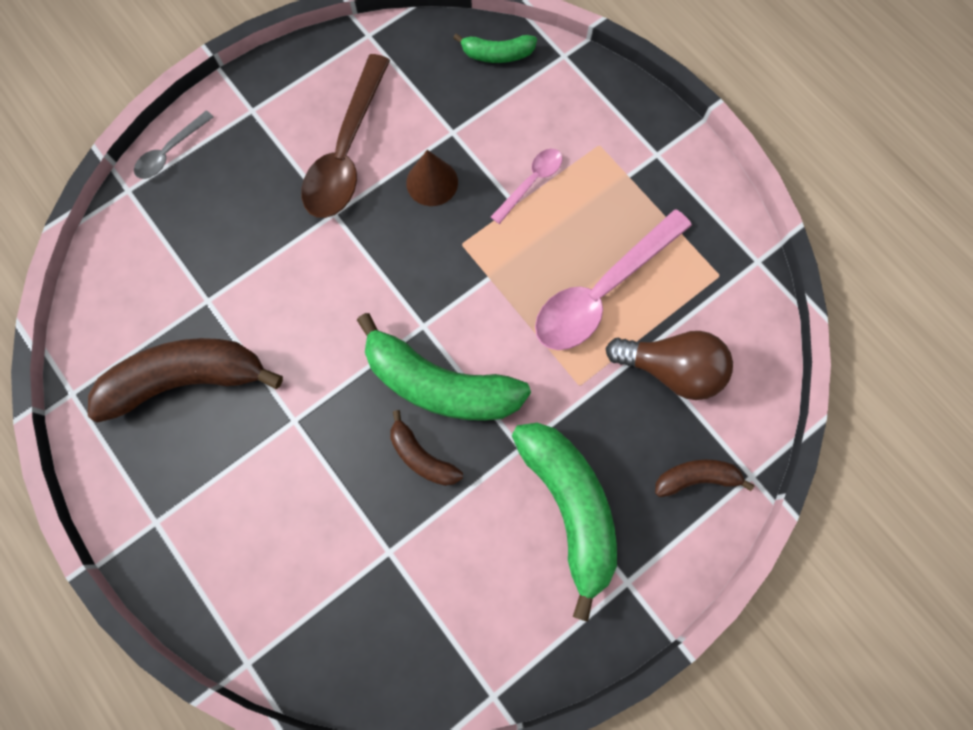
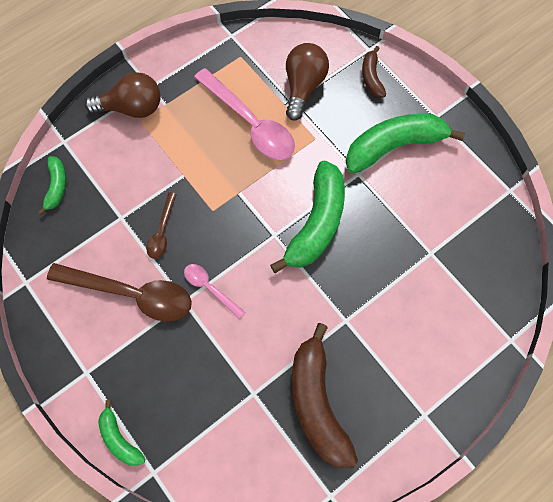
camera: 90 degrees left, 5 degrees down
(170, 152) = (120, 438): grey spoon -> green banana
(421, 456) = (367, 234): brown banana -> none
(432, 182) = (162, 231): brown cone -> brown spoon
(531, 183) = (167, 165): pink spoon -> pink spoon (210, 288)
(620, 133) = (132, 108): none -> brown light bulb

